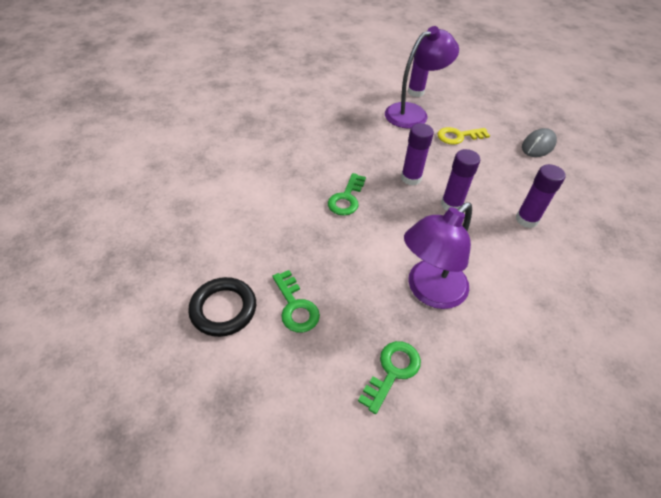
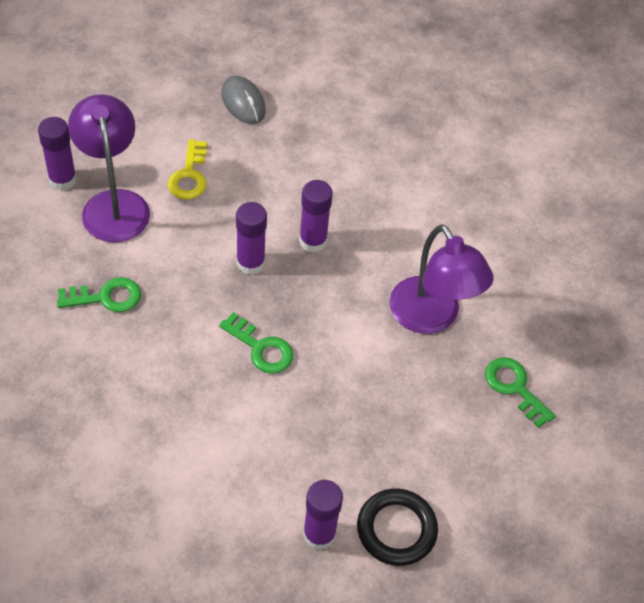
camera: 75 degrees left, 5 degrees up
(295, 306) = (414, 453): green key -> green key (105, 297)
(526, 219) = (362, 181): purple glue stick -> purple glue stick (319, 534)

